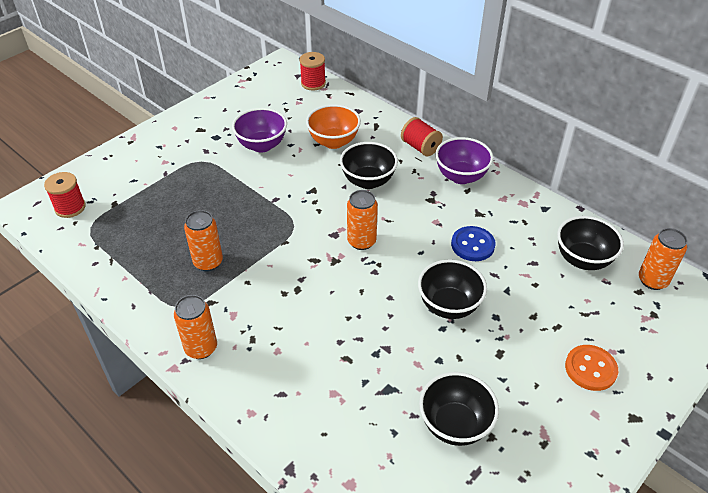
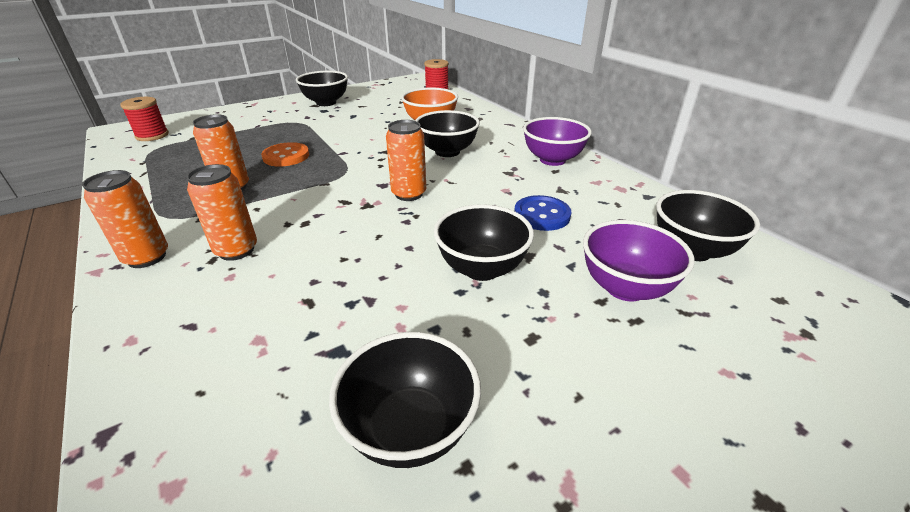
camera: 15 degrees right, 10 degrees down
(210, 123) = (326, 103): none -> black bowl
(262, 145) = (360, 119): purple bowl -> purple bowl (625, 288)
(420, 147) = (517, 136): red spool -> none
(590, 369) = (684, 391): orange button -> orange button (286, 156)
(652, 280) = (803, 290): orange can -> orange can (236, 250)

